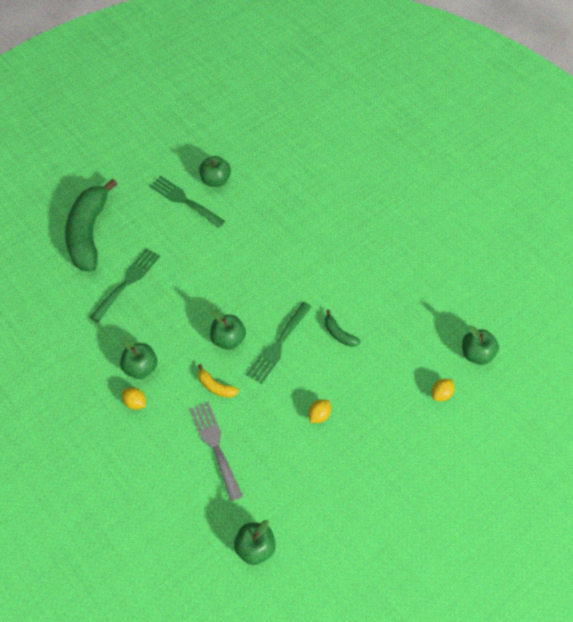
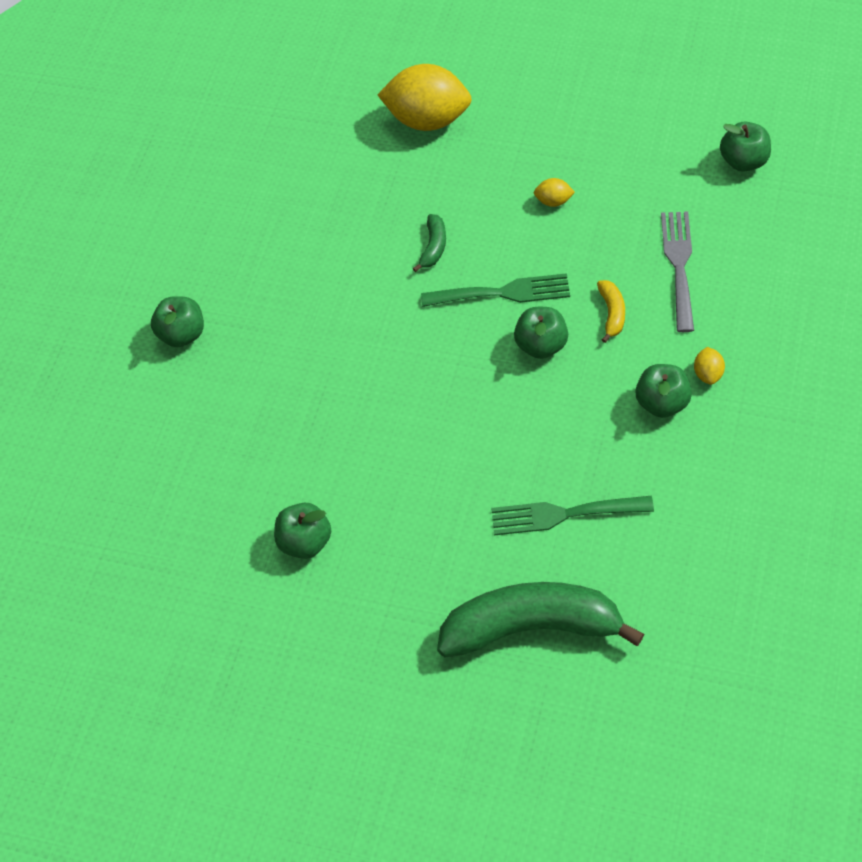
camera: 120 degrees left, 0 degrees up
(89, 233) = (532, 628): green banana -> green banana turned 150 degrees counterclockwise
(184, 200) = (374, 554): green fork -> none
(215, 445) = (679, 265): grey fork -> grey fork turned 150 degrees clockwise
(441, 394) = (428, 119): yellow lemon -> yellow lemon, size x2.38
(476, 354) = (348, 117): green apple -> green apple (182, 334)

